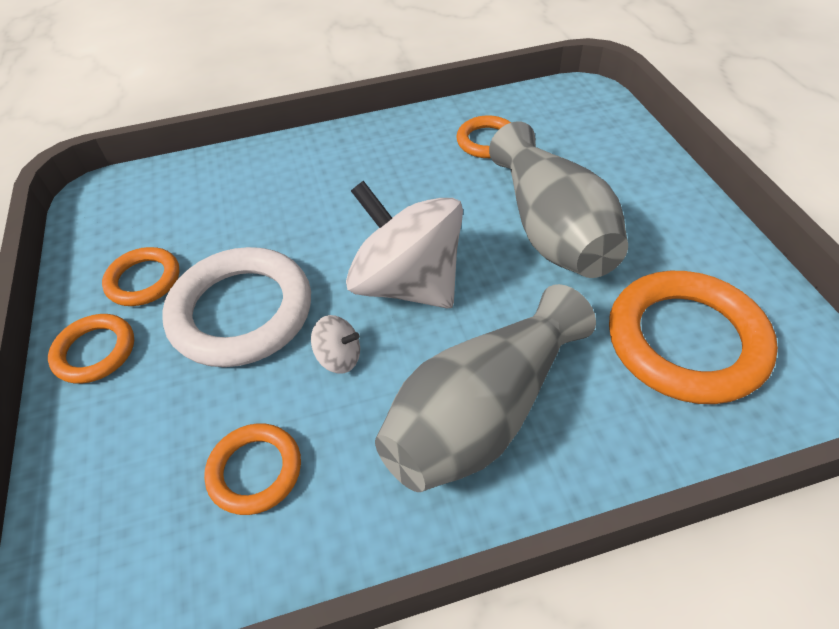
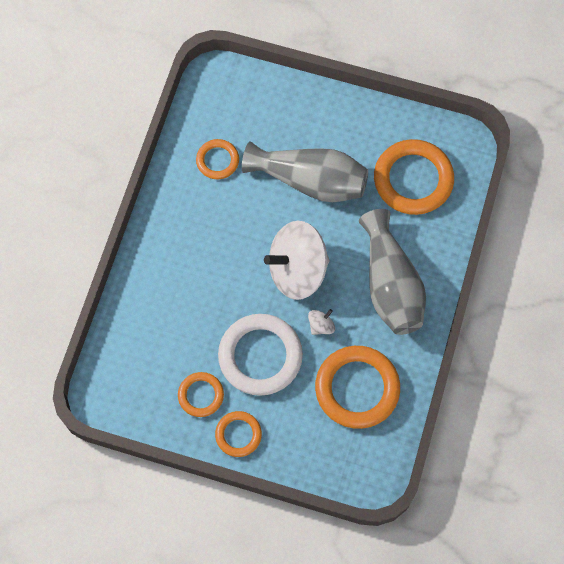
camera: 60 degrees left, 20 degrees up
(255, 471) = (357, 388): orange ring -> orange ring, size x1.85

